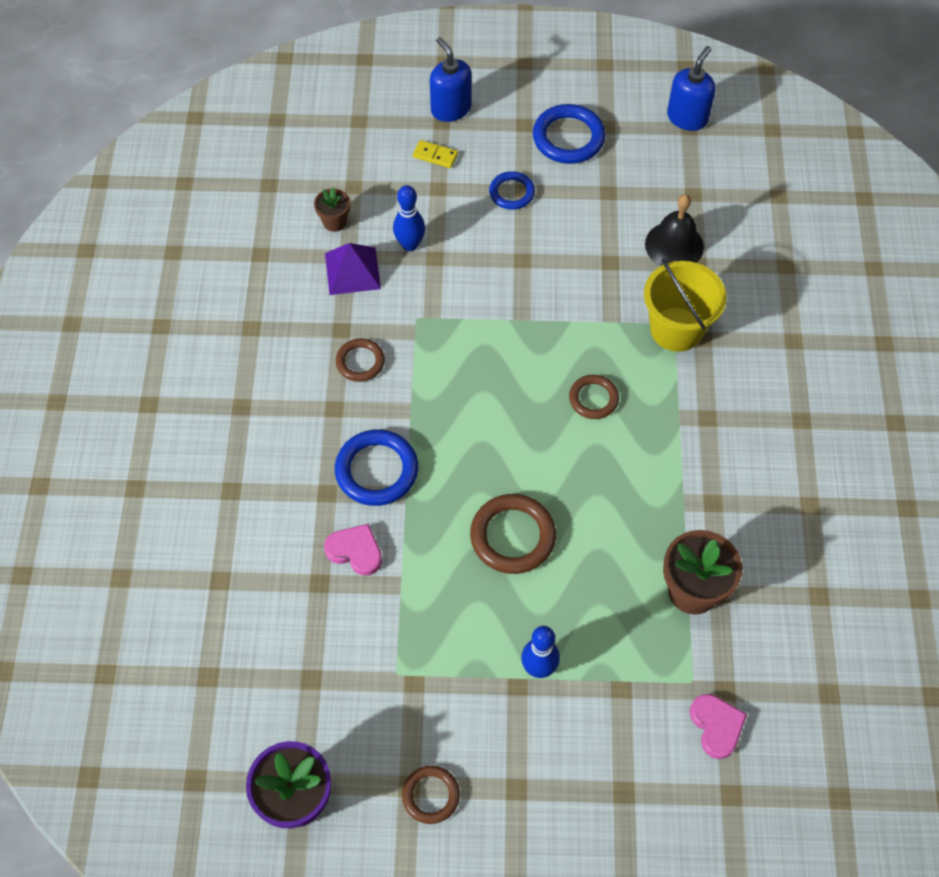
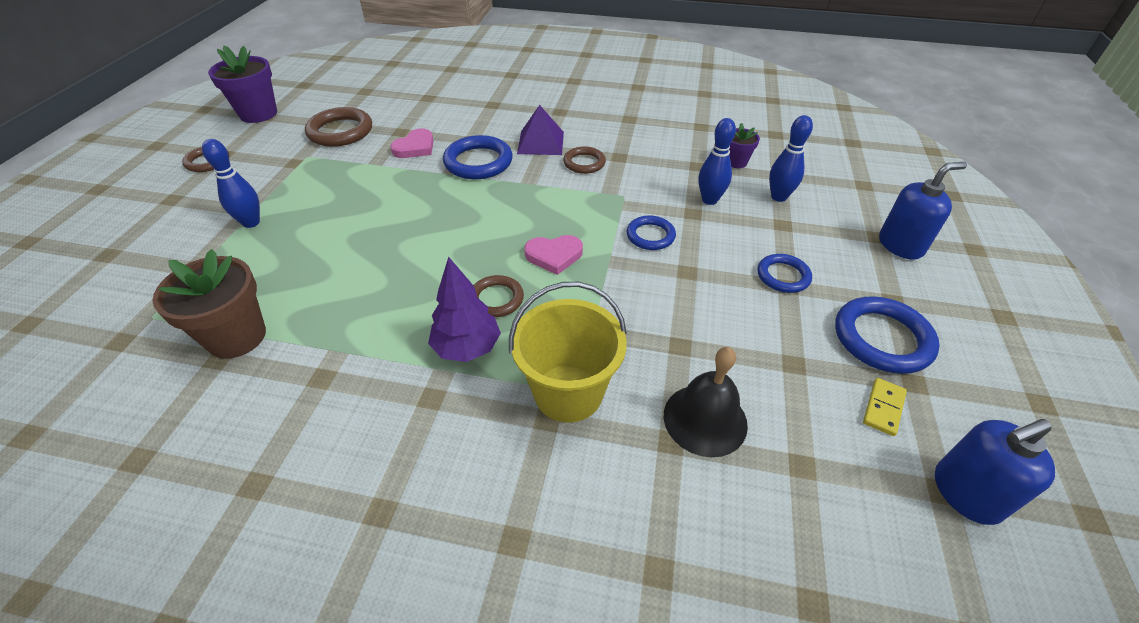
camera: 100 degrees right, 15 degrees down
(334, 222) = (736, 162): brown flower pot -> purple flower pot
(352, 270) = (681, 167): purple pyramid -> purple pyramid (541, 142)
(393, 189) = (778, 197): none -> blue bowling pin
(435, 156) = (828, 227): yellow domino -> yellow domino (883, 408)
(478, 290) = (650, 236): none -> blue ring
(512, 536) = (377, 224): brown ring -> brown ring (340, 131)
(653, 406) = (467, 348): none -> purple tree
(687, 117) = (965, 493): blue soap dispenser -> blue soap dispenser turned 120 degrees clockwise
(716, 726) = (94, 326): pink heart -> pink heart (554, 255)

